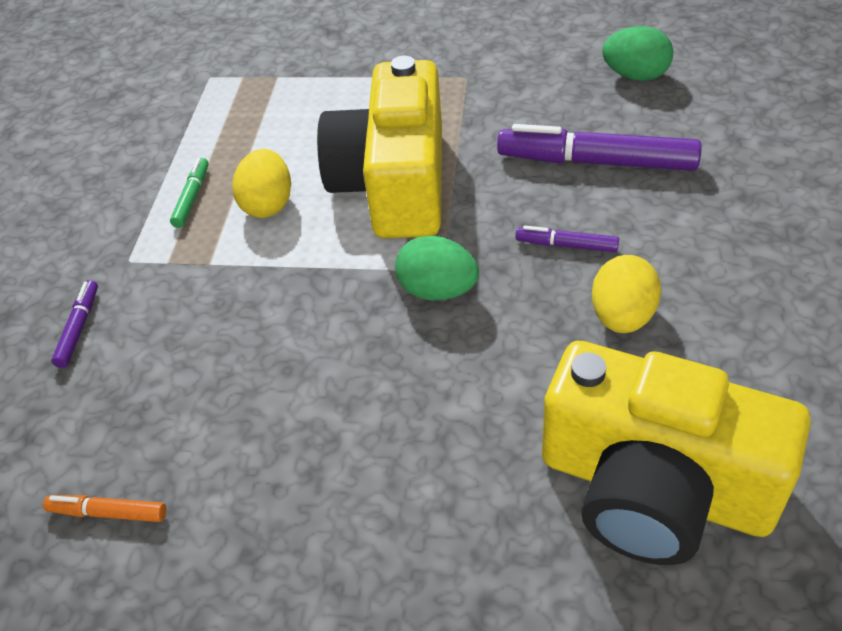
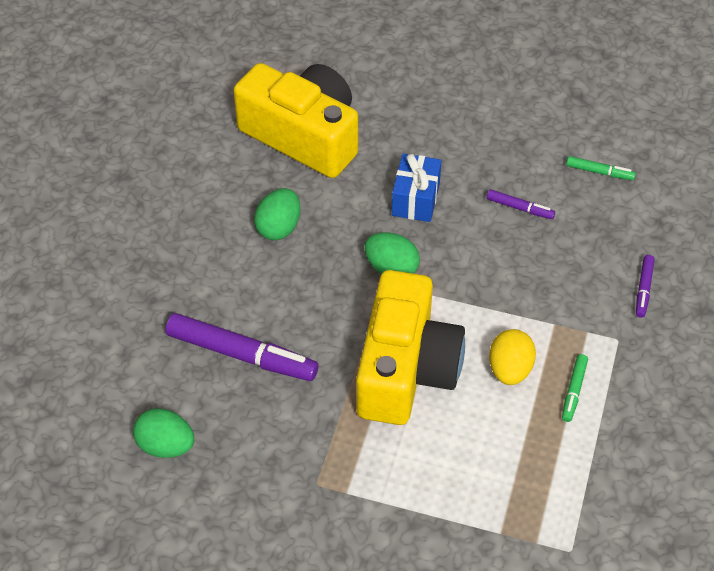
camera: 175 degrees left, 5 degrees up
(108, 513) = (599, 172): orange marker -> green marker
(423, 401) = (415, 199): none -> blue gift
(566, 245) = (293, 285): purple marker -> purple marker (520, 208)
(622, 316) = (279, 227): yellow egg -> green egg

